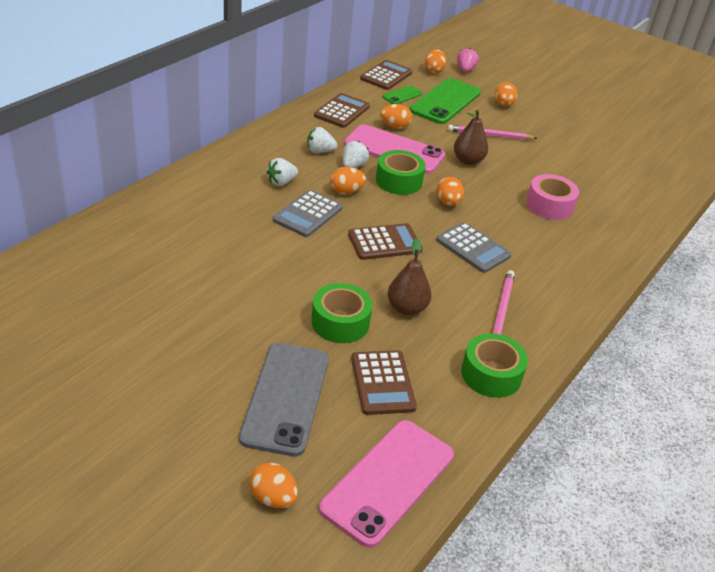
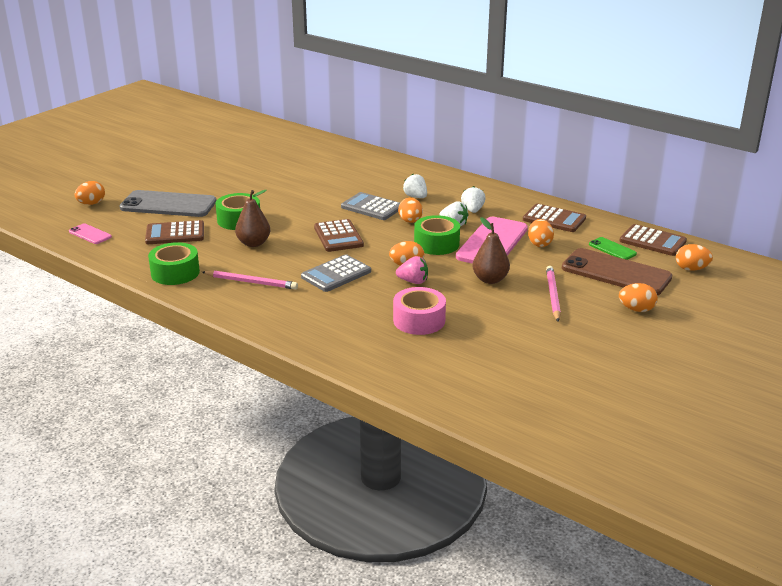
camera: 95 degrees right, 10 degrees down
(388, 481) = (90, 234): pink phone -> pink phone, size x0.47
(445, 102) = (616, 273): green phone -> brown phone
(465, 70) = (714, 289): pink strawberry -> pink strawberry (413, 281)

